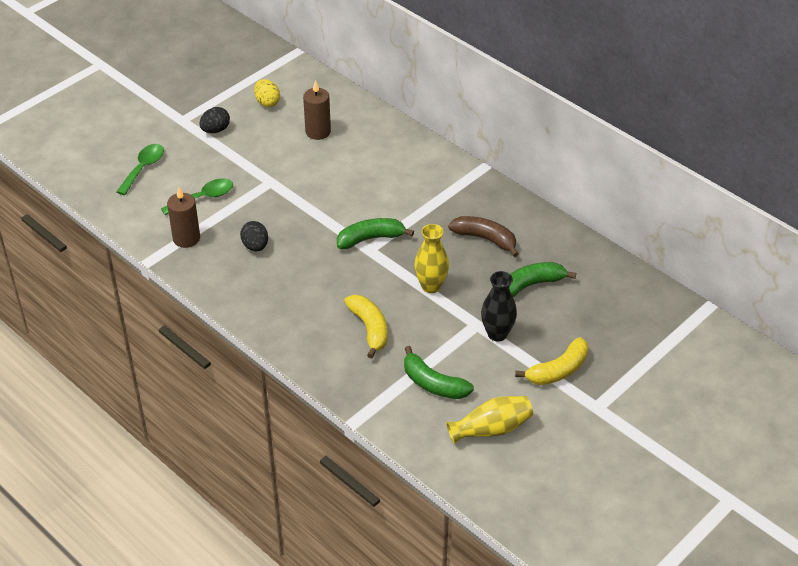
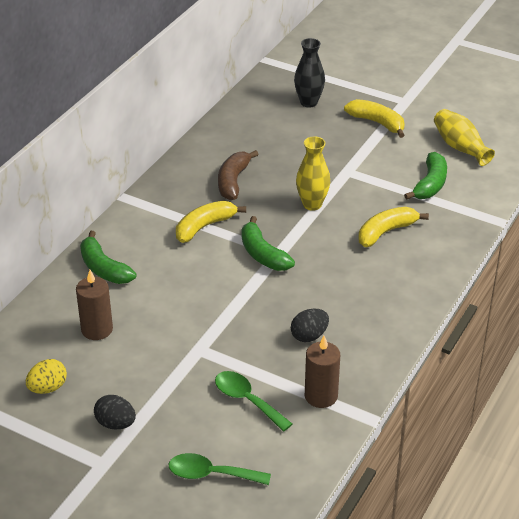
camera: 105 degrees left, 5 degrees down
(423, 209) = (204, 227): none -> yellow banana
(497, 334) = (353, 158): black vase -> black vase (308, 102)
(531, 285) = (283, 148): green banana -> green banana (104, 268)

